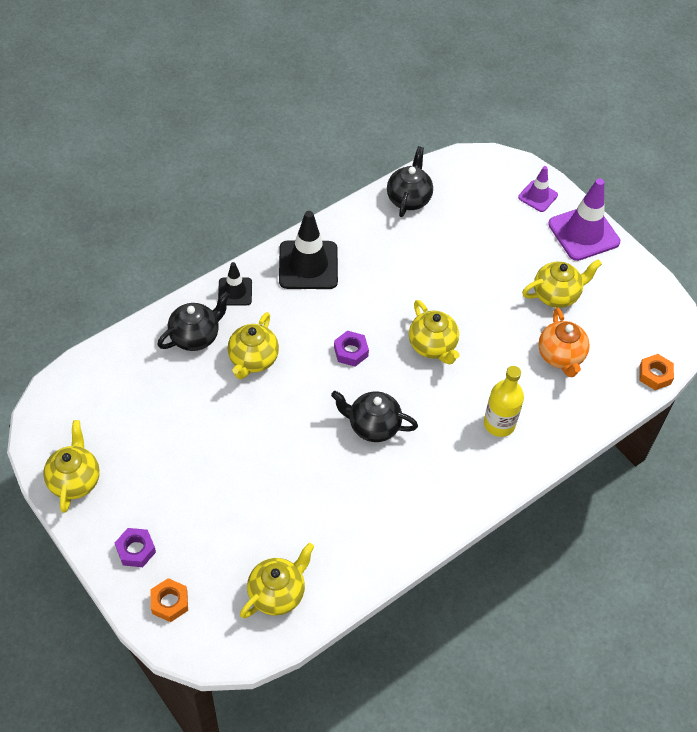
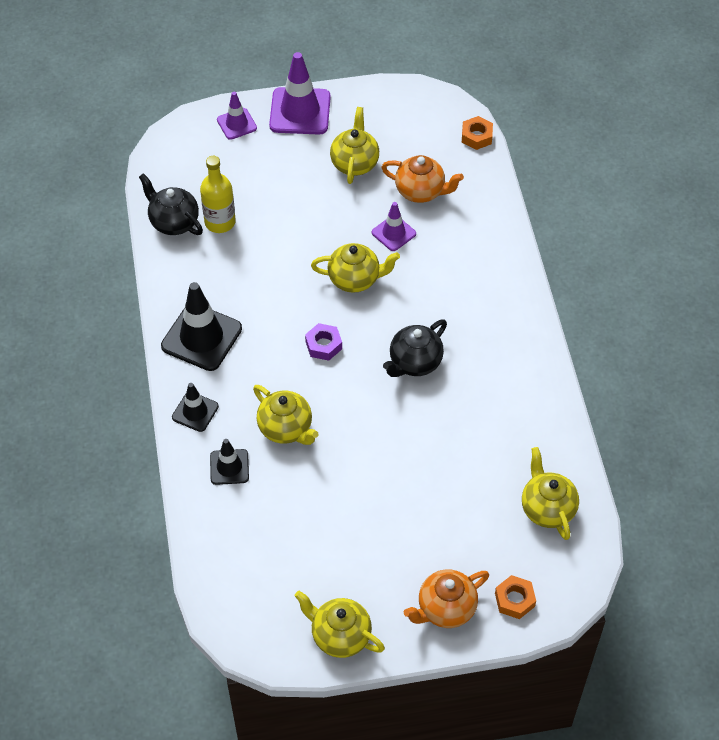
camera: 60 degrees left, 0 degrees up
(136, 550) = (445, 609): purple nut -> orange teapot
(195, 336) = (229, 467): black teapot -> black traffic cone
(499, 424) = (464, 267): yellow bottle -> yellow bottle (220, 222)
(500, 354) = (393, 233): none -> purple traffic cone

